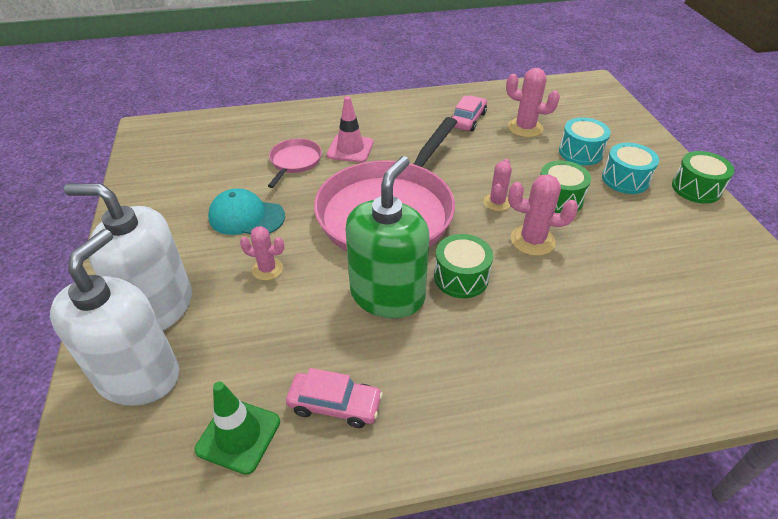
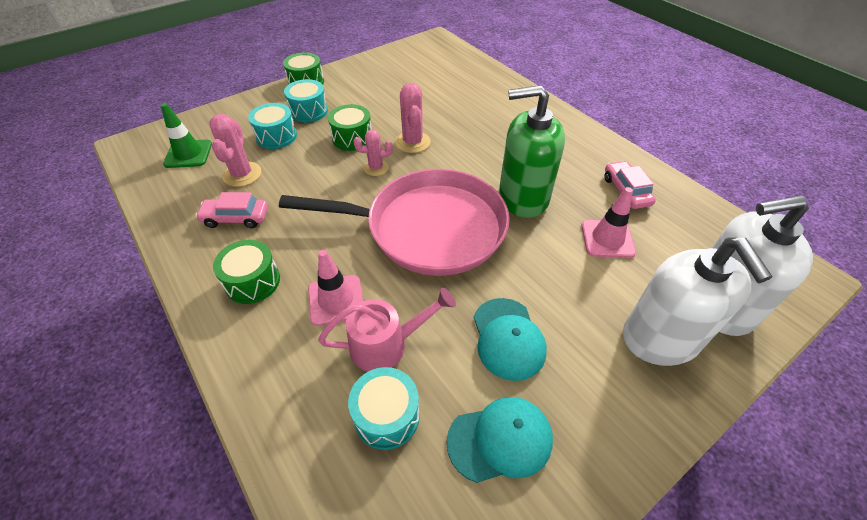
camera: 115 degrees left, 5 degrees up
(189, 187) = (500, 440): none -> turquoise cap
(238, 435) = (688, 224): green traffic cone -> green traffic cone (188, 154)
(248, 150) = (386, 416): none -> turquoise drum
(267, 269) = (558, 281): pink cactus -> none
(281, 335) = (607, 239): none -> pink traffic cone
(295, 162) = (387, 344): pink pan -> pink watering can
(461, 277) = (476, 167): green drum -> green drum (252, 281)

